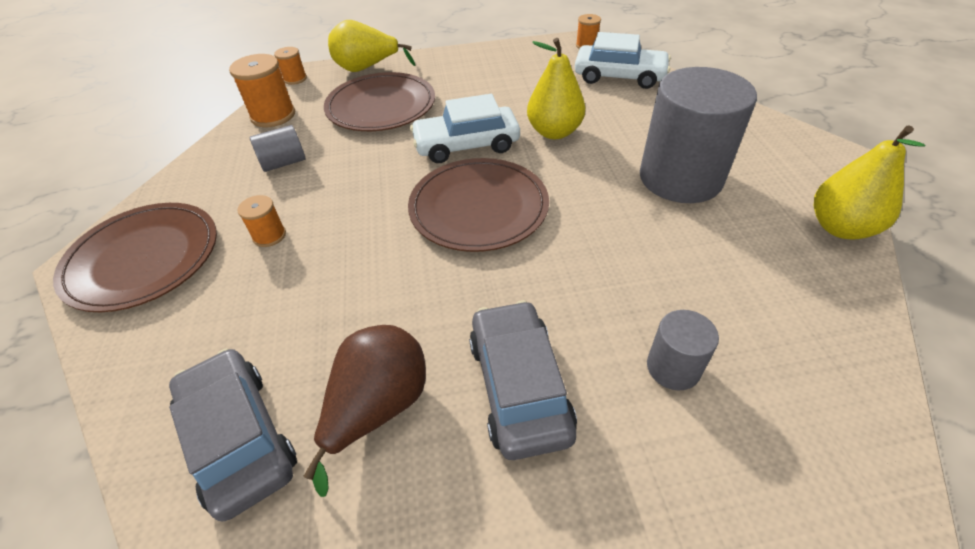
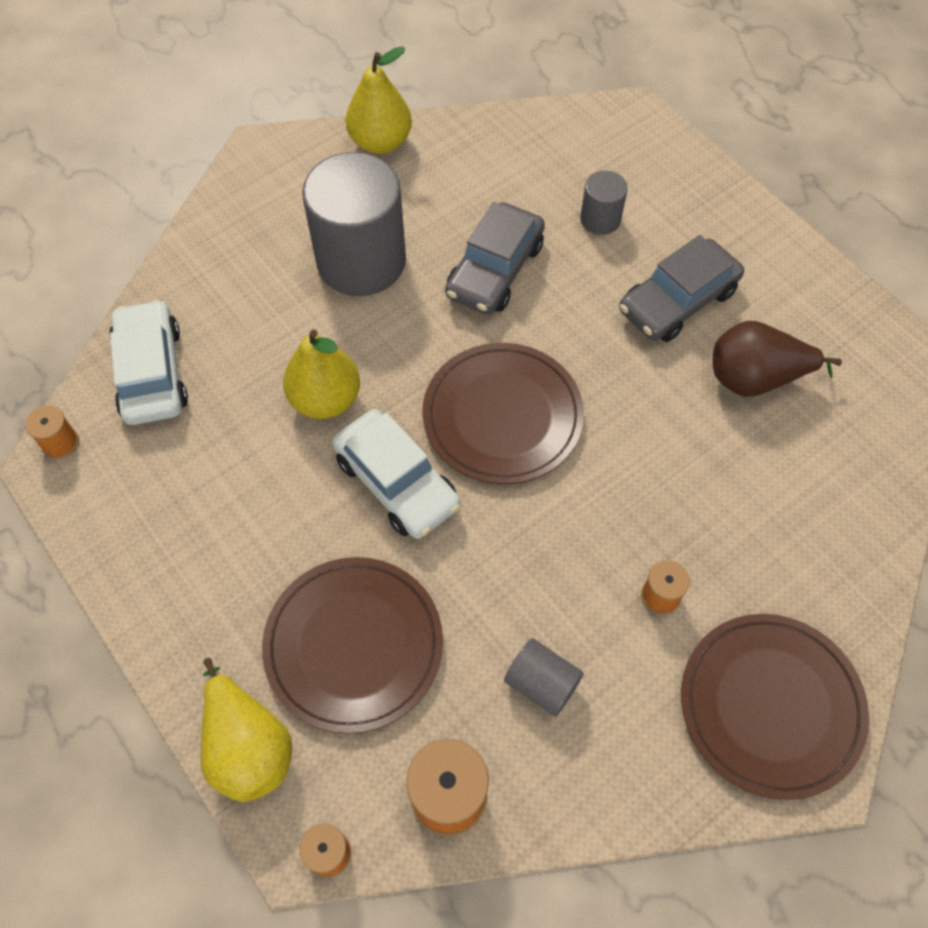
camera: 120 degrees left, 15 degrees up
(238, 438) = (840, 453): grey car -> grey car (495, 270)

